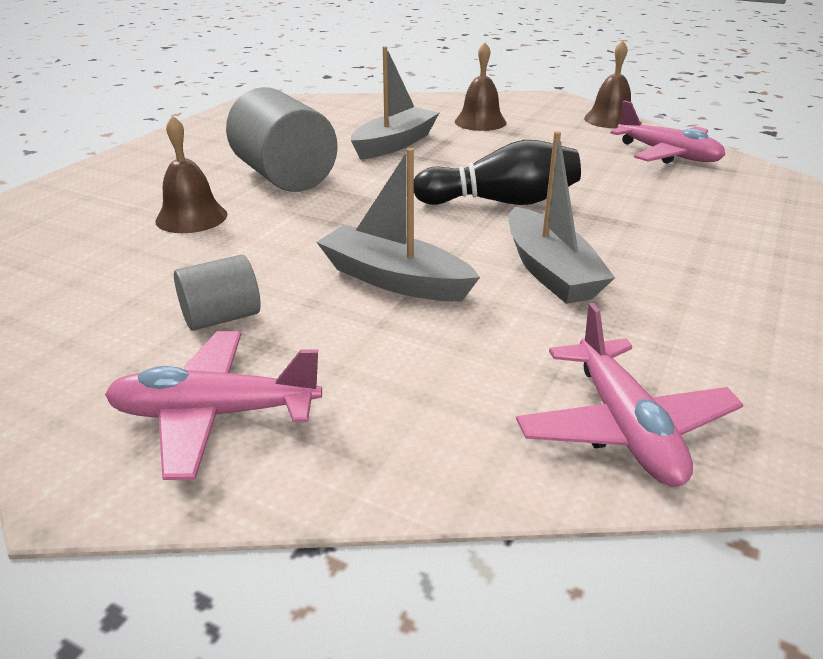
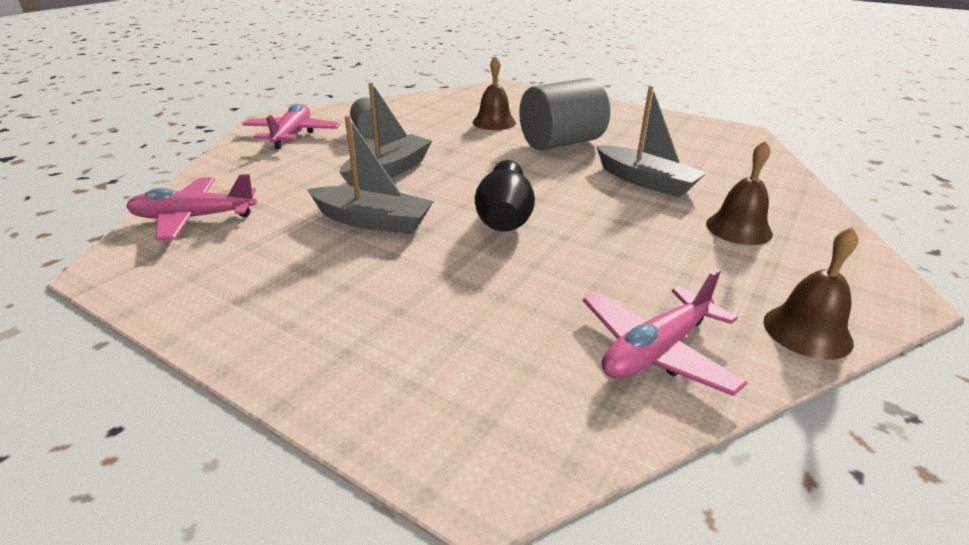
camera: 95 degrees right, 0 degrees up
(550, 271) = (373, 221): grey boat -> grey boat turned 150 degrees counterclockwise

